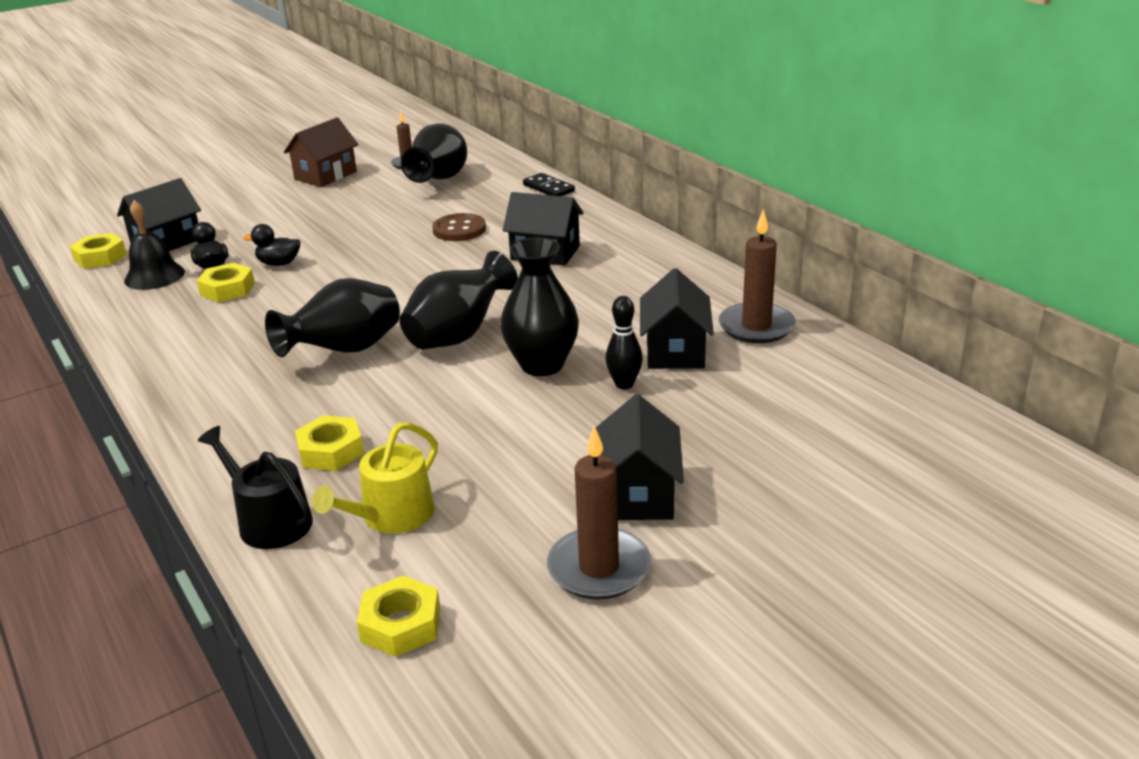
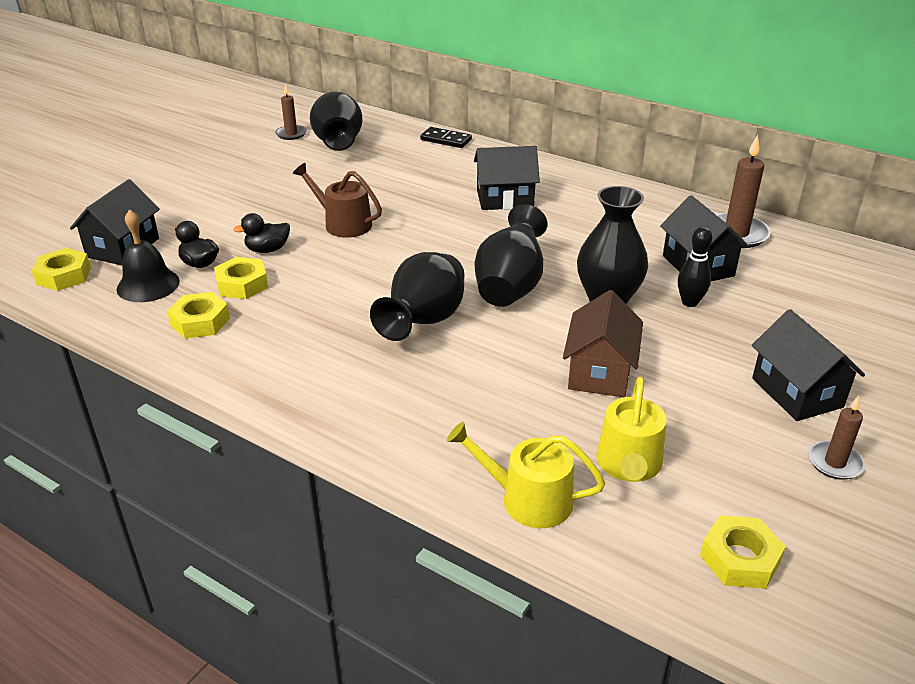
camera: 25 degrees left, 5 degrees up
(269, 521) = (527, 499): black watering can -> yellow watering can
(325, 175) = (221, 156): brown house -> brown house (600, 372)
(331, 451) = (512, 419): yellow nut -> yellow nut (200, 322)
(367, 251) = (343, 223): none -> brown watering can
(459, 229) = (407, 189): brown button -> none
(599, 568) = (834, 463): brown candle -> brown candle, size x0.60

